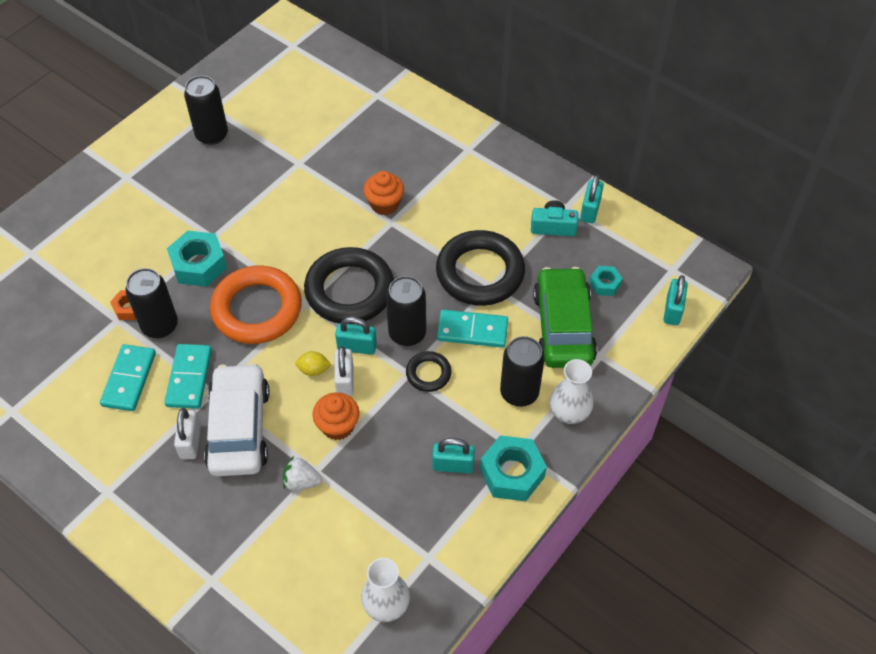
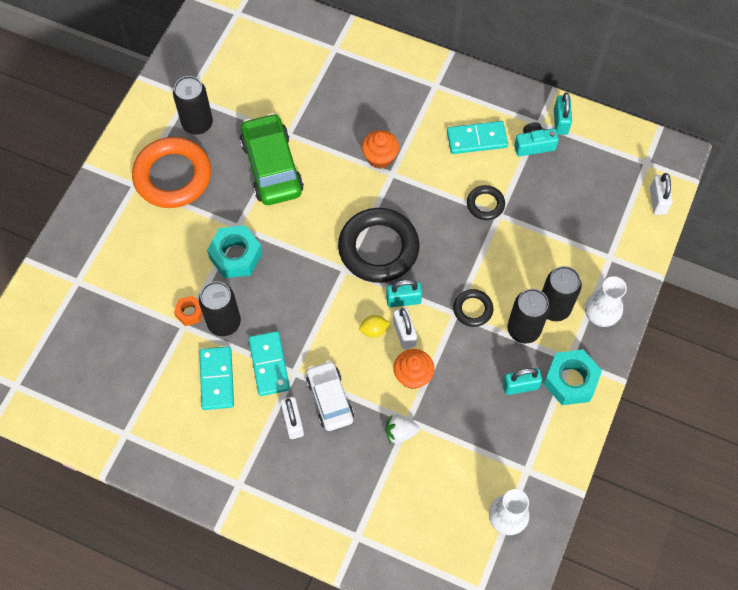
camera: 15 degrees left, 10 degrees up
(239, 428) = (330, 399): white car -> white car, size x0.66
(257, 309) = (304, 286): orange ring -> orange ring (173, 176)
(407, 333) = (442, 277): black can -> black can (523, 329)
(472, 330) = (496, 260): turquoise domino -> turquoise domino (476, 139)
(480, 272) = (485, 204): black ring -> black ring, size x0.48
(563, 327) = (571, 238): green car -> green car (272, 167)
(605, 284) = (594, 190): turquoise nut -> none
(672, 310) = (657, 201): turquoise padlock -> white padlock

